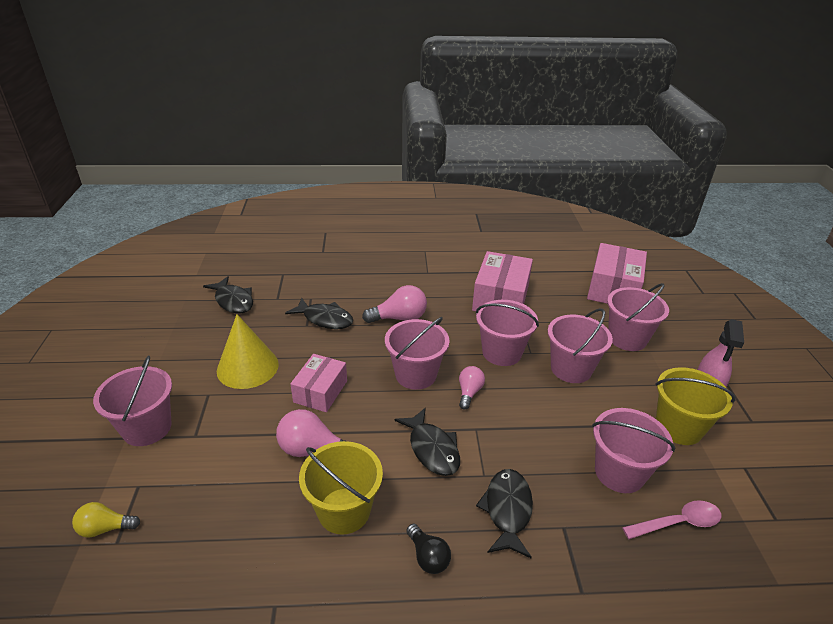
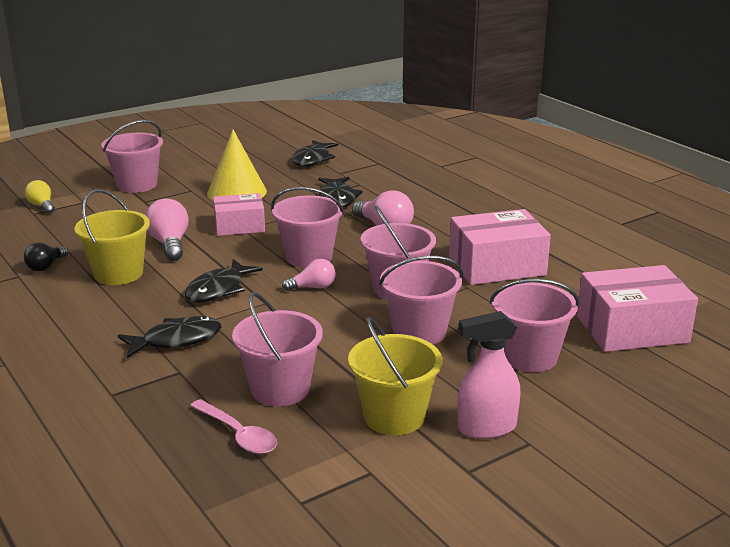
camera: 60 degrees right, 10 degrees down
(428, 557) = (99, 318): black light bulb -> black light bulb (46, 266)

